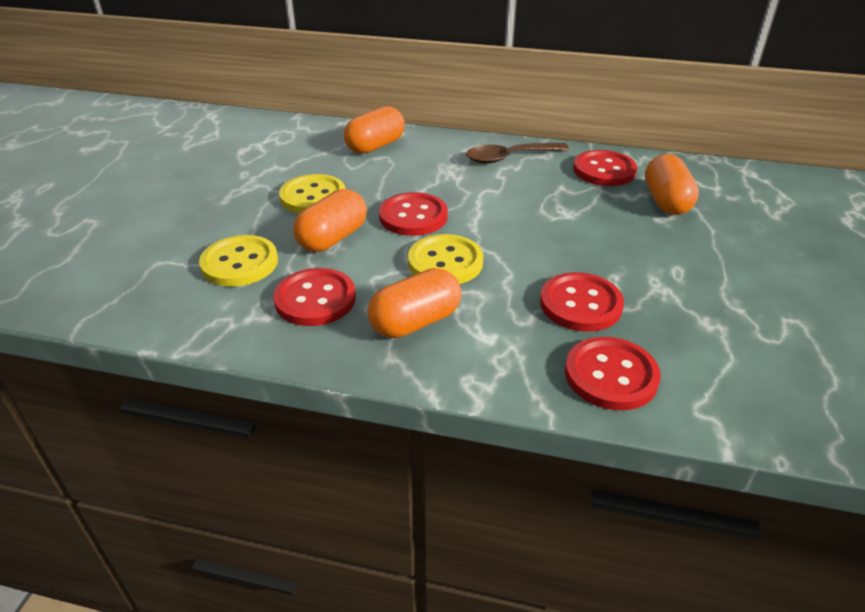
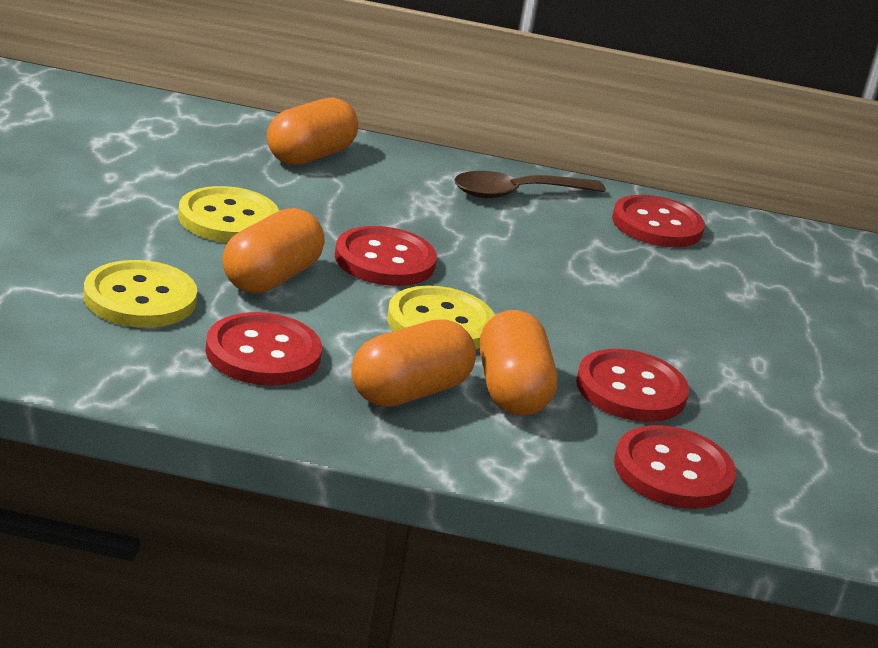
camera: 10 degrees left, 10 degrees down
(666, 201) = (745, 274): orange capsule -> orange capsule (511, 391)

